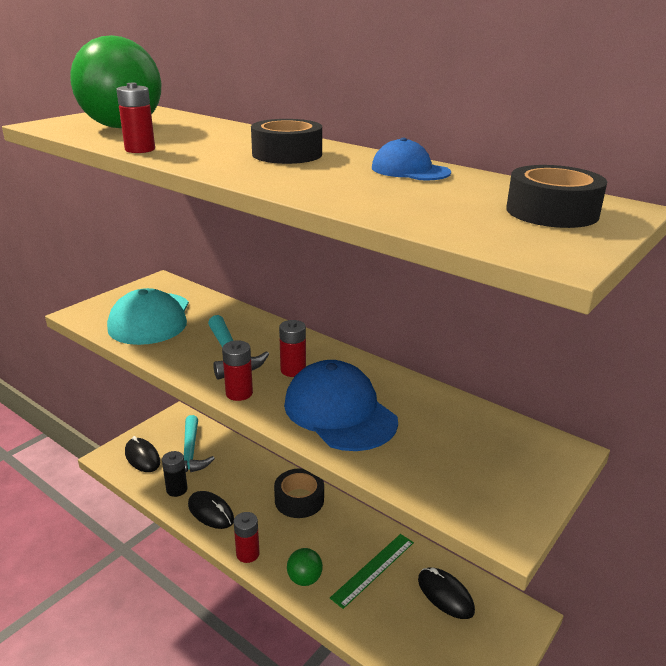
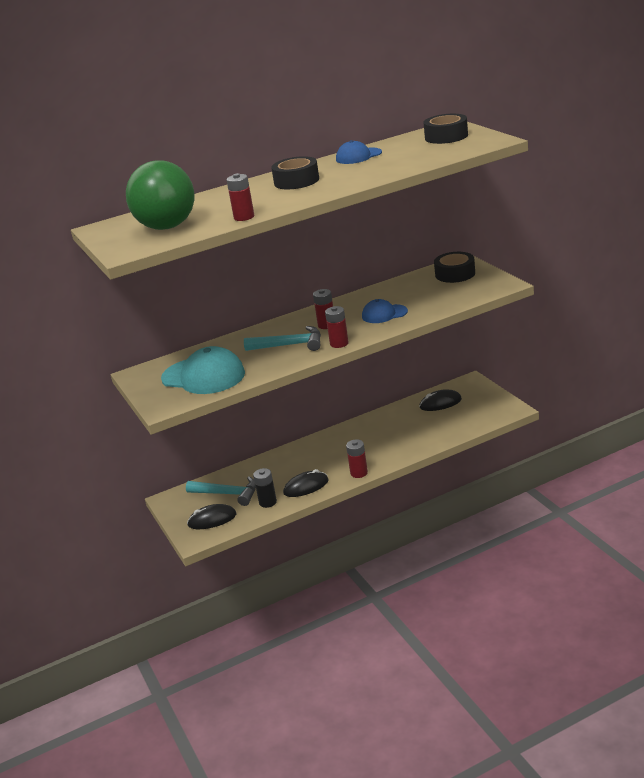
camera: 60 degrees left, 0 degrees up
(299, 500) = (322, 446): black tape -> black tape (455, 274)
(304, 579) = (396, 452): green ball -> none
(339, 412) = (384, 314): blue cap -> blue cap, size x0.56
(373, 569) = (405, 425): green ruler -> none

